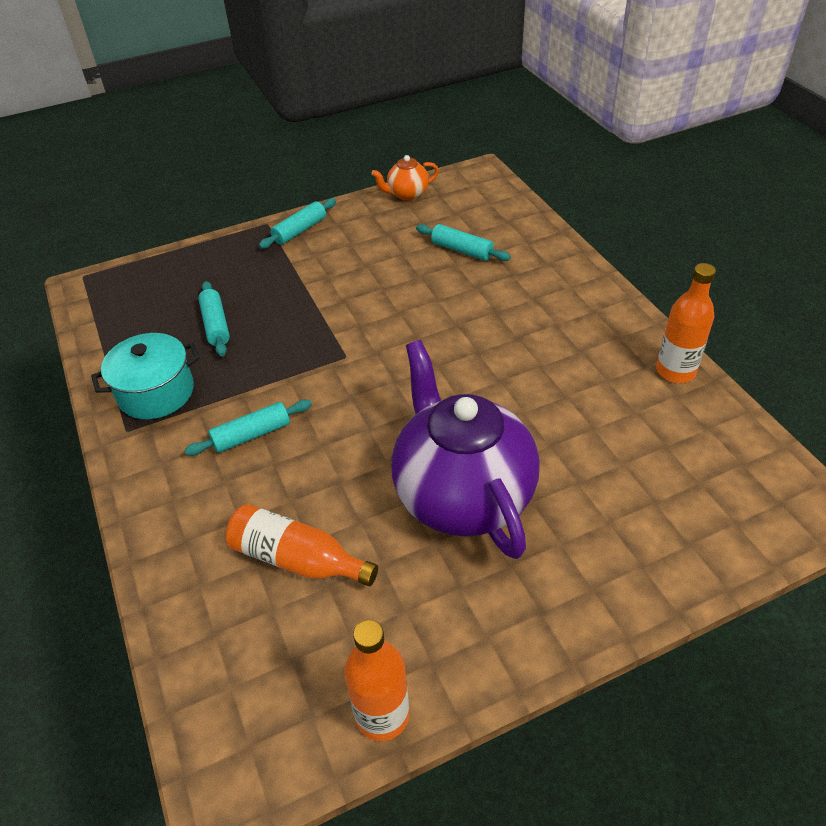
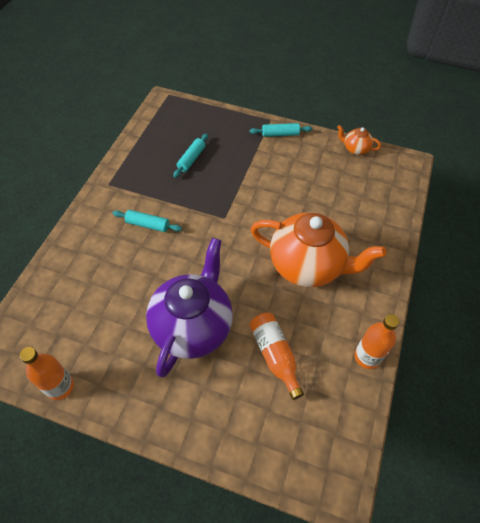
camera: 40 degrees right, 10 degrees up
(156, 392) = (136, 175): turquoise pot -> none
(297, 559) = (103, 295): orange bottle -> orange bottle (275, 355)
(462, 250) = (343, 202): turquoise rolling pin -> none
(506, 335) = (307, 265): none -> orange teapot

